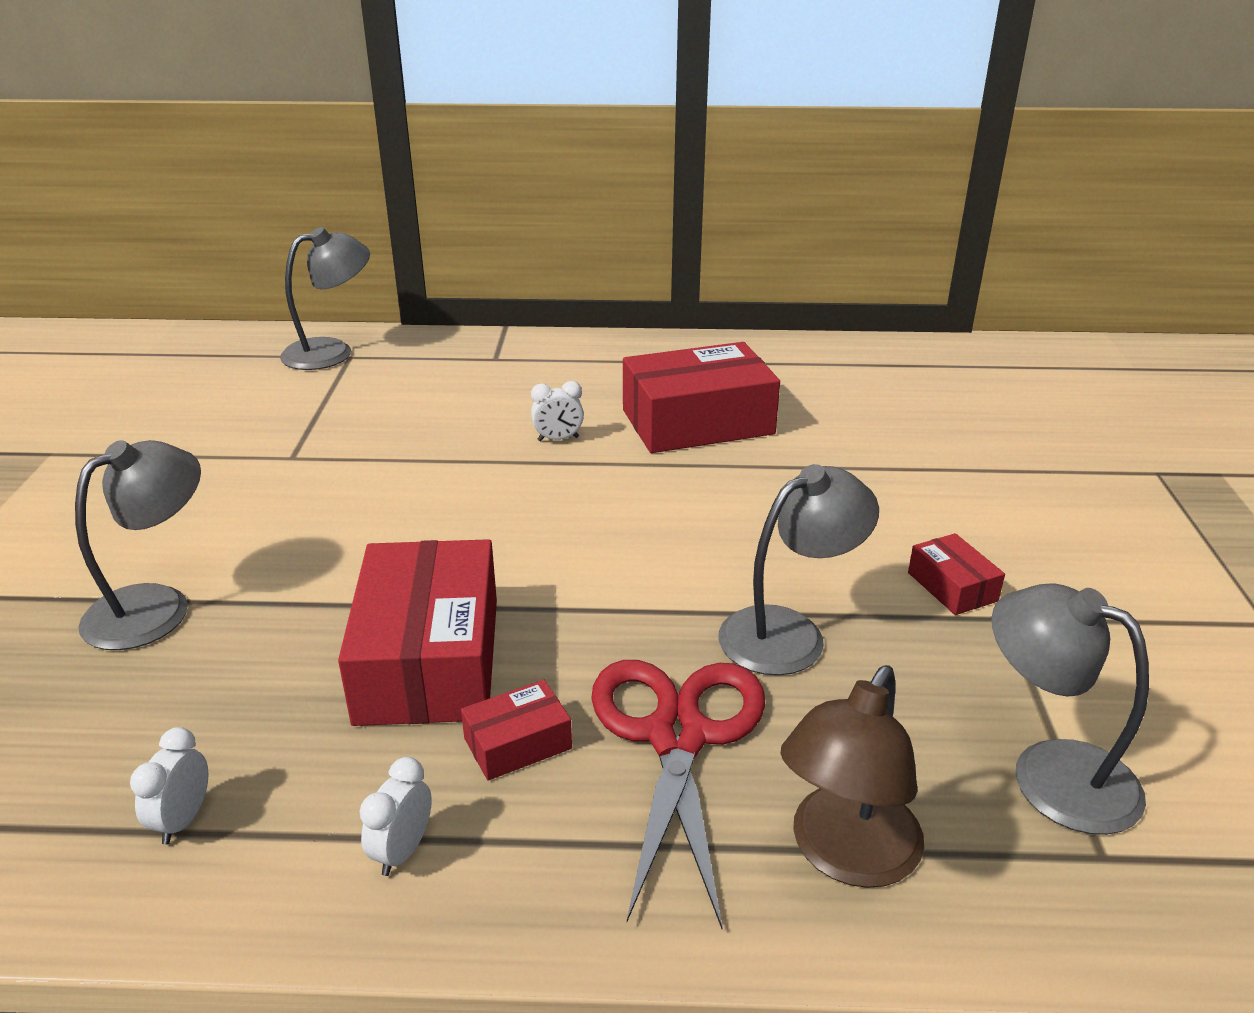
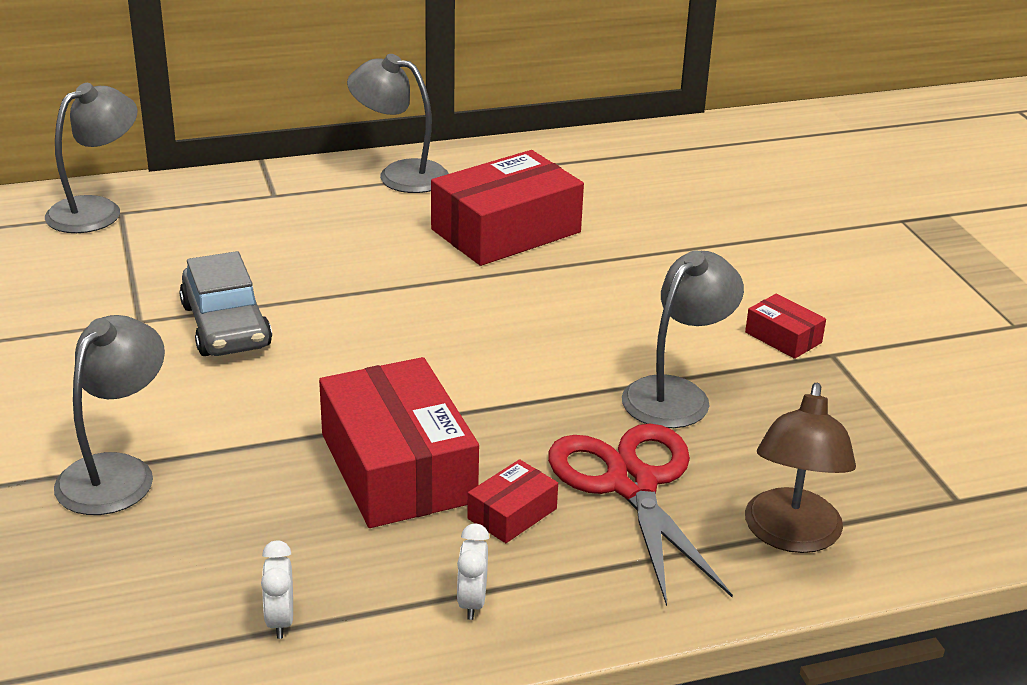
camera: 20 degrees left, 0 degrees up
(365, 475) = (226, 326): none -> grey car
(558, 439) = (387, 265): white clock -> none
(1050, 772) = (905, 455): grey lamp -> grey lamp (400, 174)

